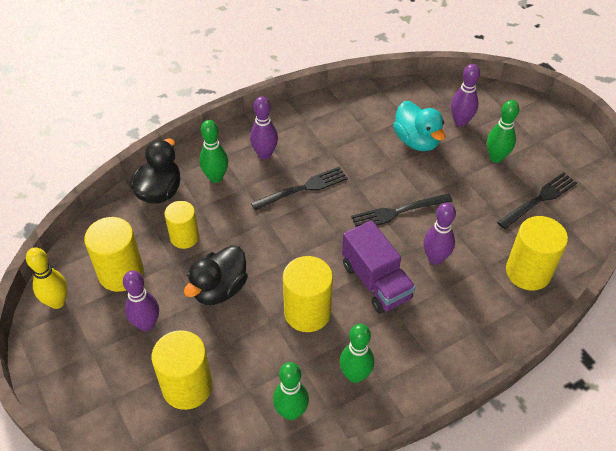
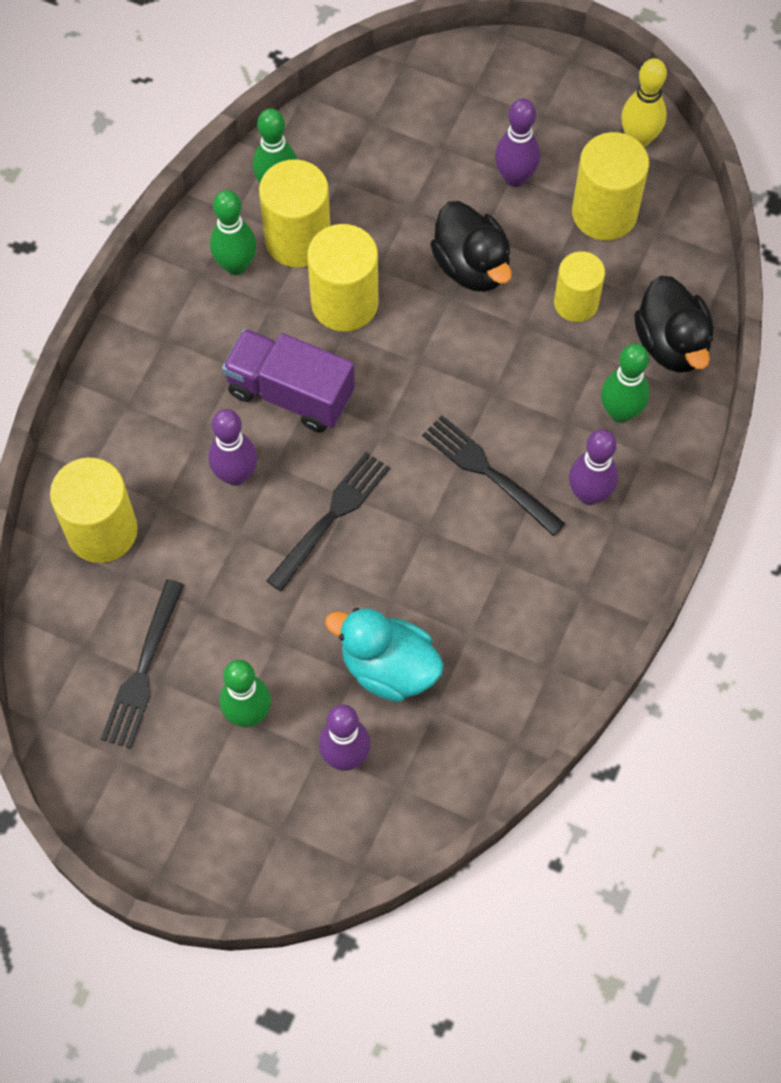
camera: 145 degrees right, 15 degrees up
(187, 387) = (408, 145): yellow cylinder -> yellow cylinder (298, 240)
(219, 289) = (471, 266): black duck -> black duck turned 150 degrees clockwise
(303, 188) = (488, 472): black fork -> black fork turned 105 degrees clockwise

